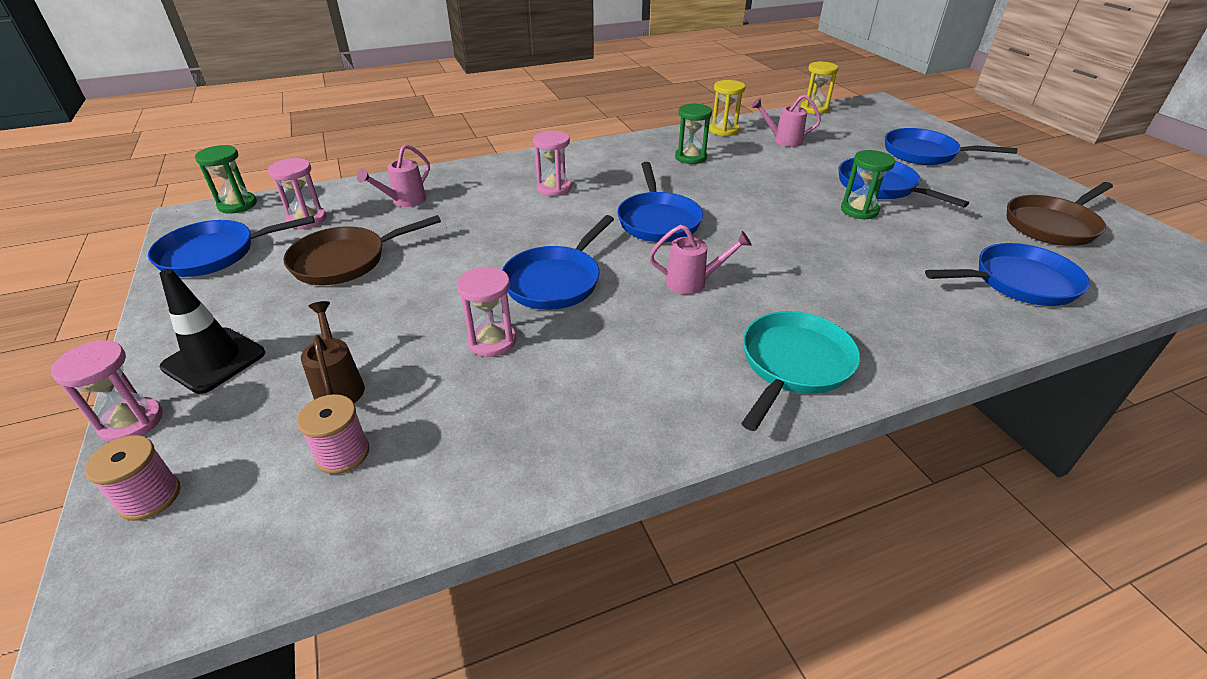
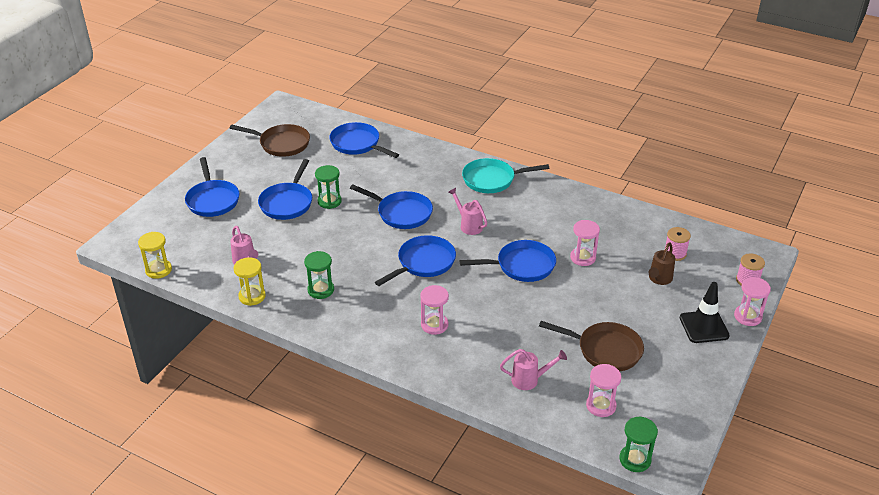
camera: 130 degrees left, 0 degrees up
(214, 254) = (673, 410): blue pan -> blue pan (401, 213)

